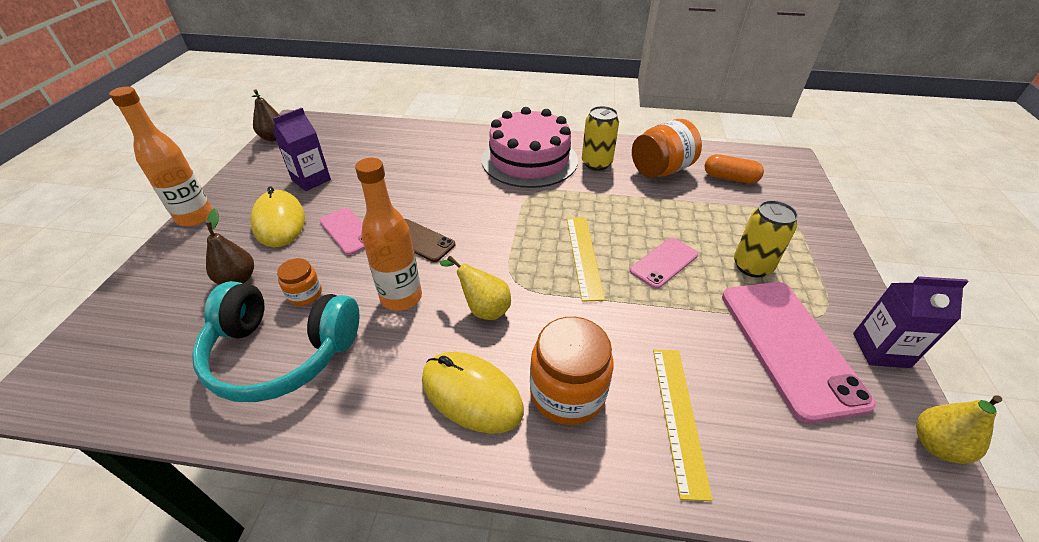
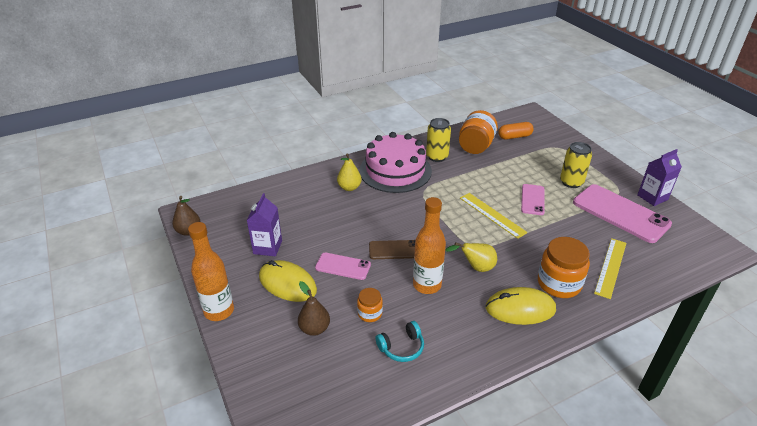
camera: 35 degrees left, 5 degrees down
(282, 352) = (401, 347): turquoise headphones -> turquoise headphones, size x0.47
(678, 417) = (610, 267): yellow ruler -> yellow ruler turned 60 degrees clockwise
(936, 445) = (699, 226): yellow pear -> yellow pear (349, 187)

